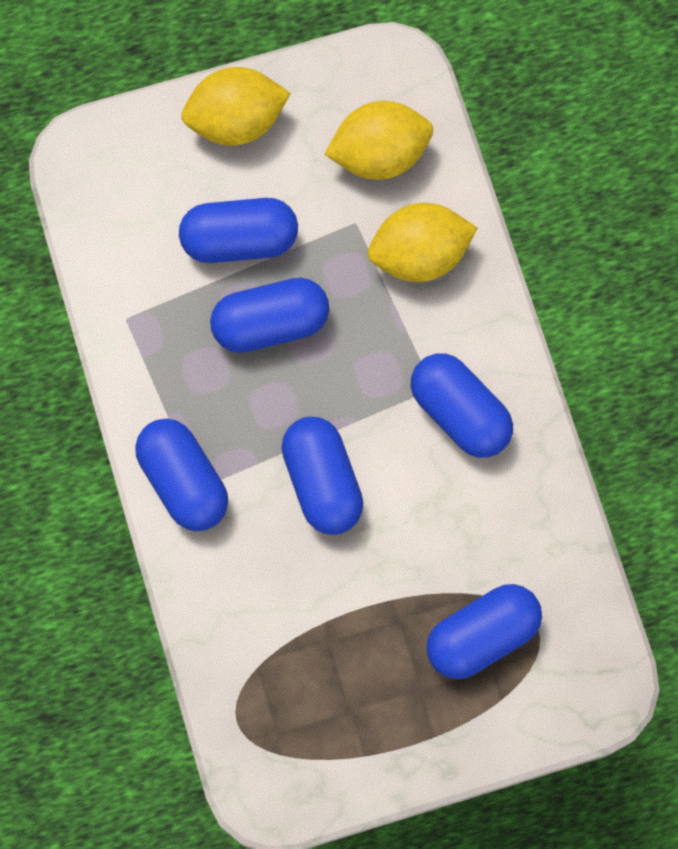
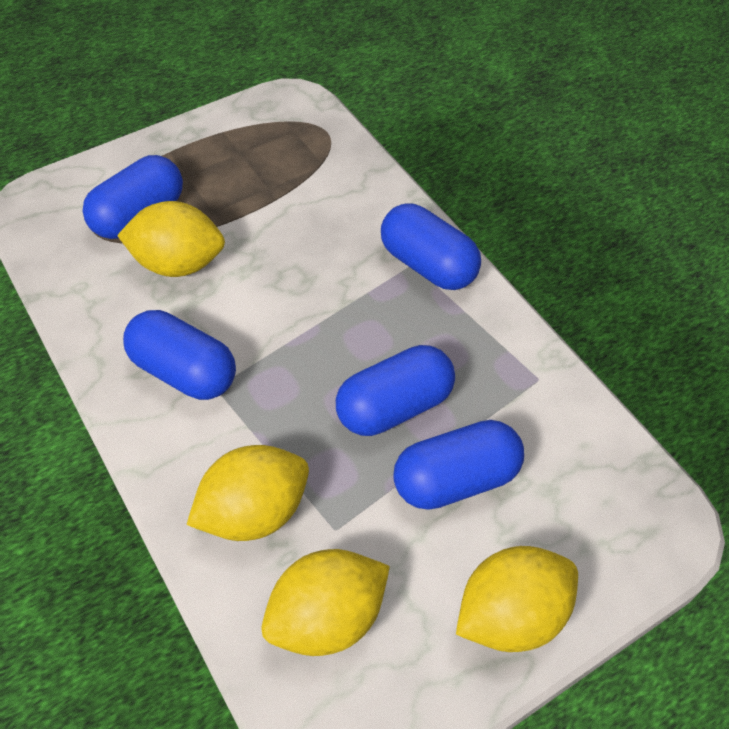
camera: 165 degrees right, 20 degrees down
(322, 482) = (304, 290): blue capsule -> none
(447, 552) = (179, 264): none -> yellow lemon

